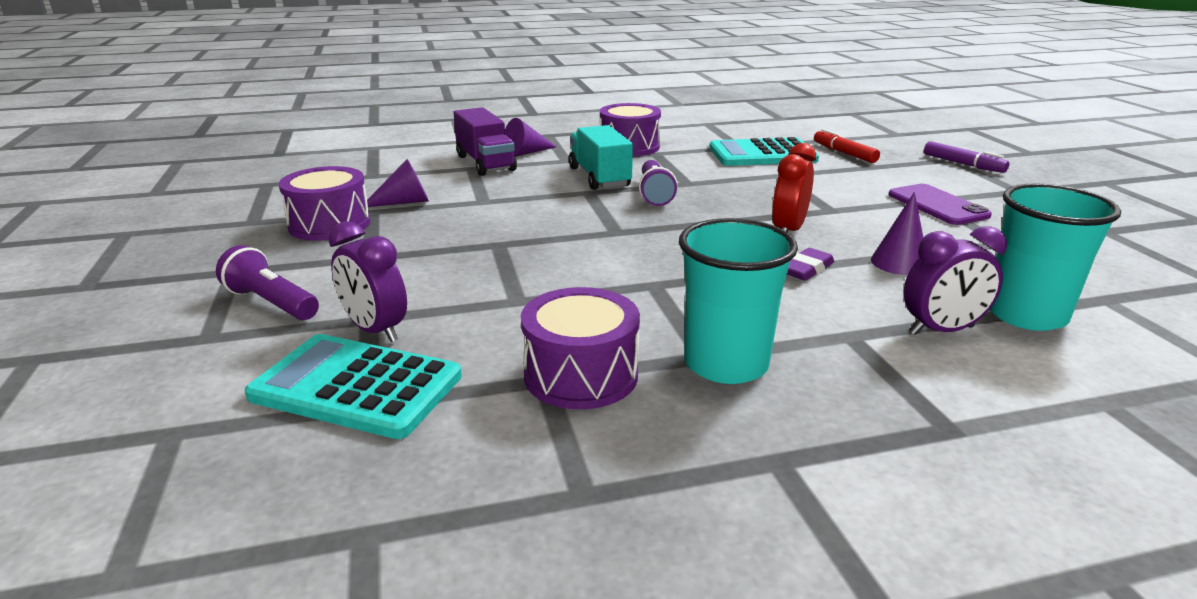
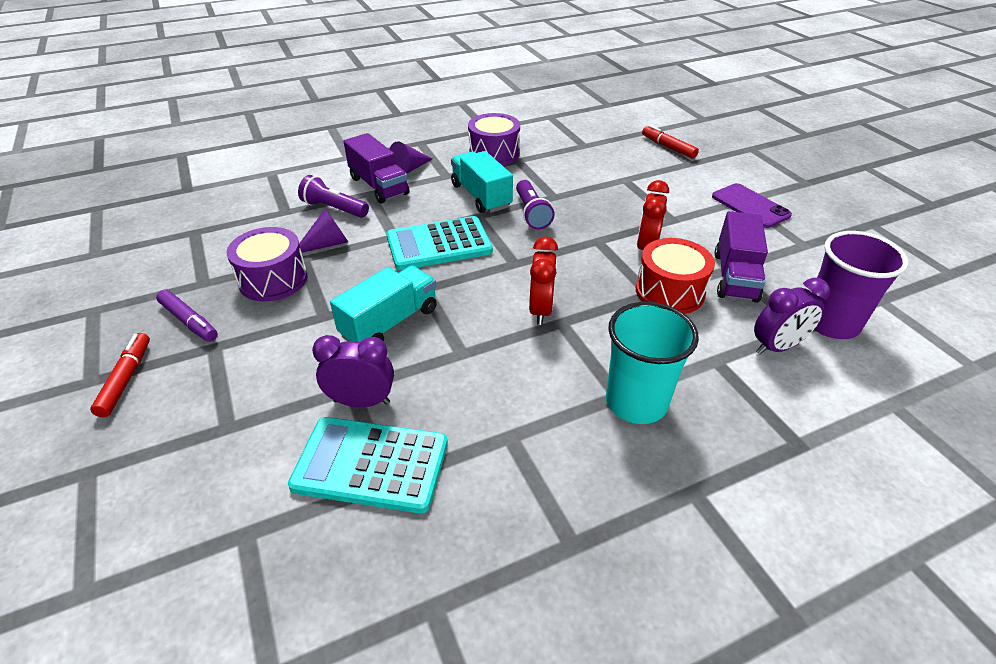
camera: 10 degrees left, 15 degrees up
(123, 288) = (126, 379): none -> red marker
(271, 303) = (263, 381): purple flashlight -> purple flashlight (334, 209)
(375, 330) = (361, 401): purple clock -> purple clock turned 150 degrees clockwise
(443, 268) = (390, 322): none -> turquoise truck
(581, 375) = (535, 428): purple drum -> none
(633, 272) = (541, 310): none -> red clock
(762, 154) = (604, 154): turquoise calculator -> turquoise calculator (439, 244)
(806, 269) = (669, 291): purple eraser -> red drum
(899, 263) = (735, 276): purple cone -> purple truck
(963, 164) = (760, 153): purple marker -> purple marker (189, 321)
(1025, 315) = (830, 323): turquoise cup -> purple cup

